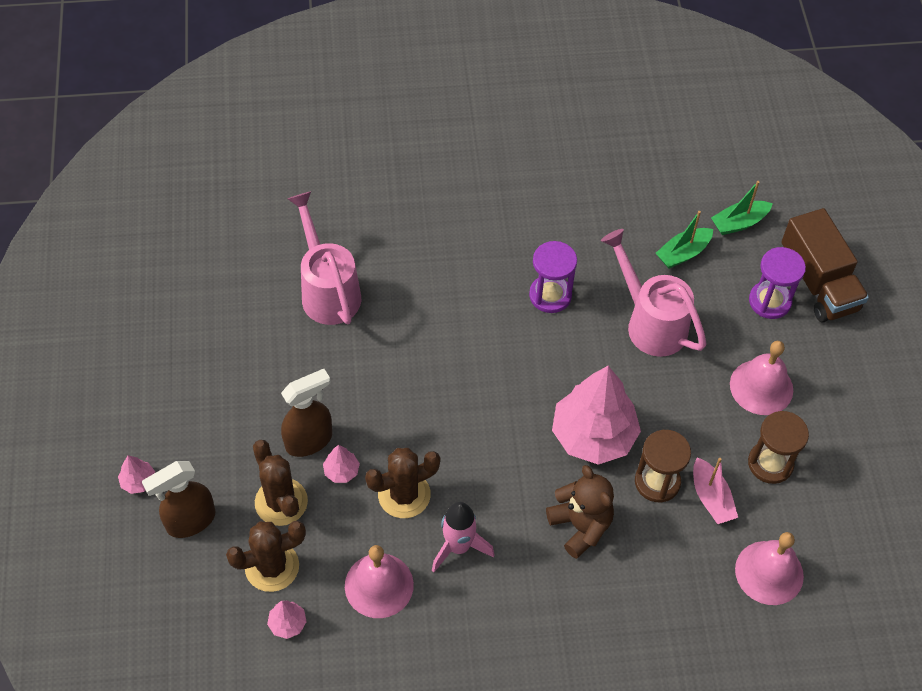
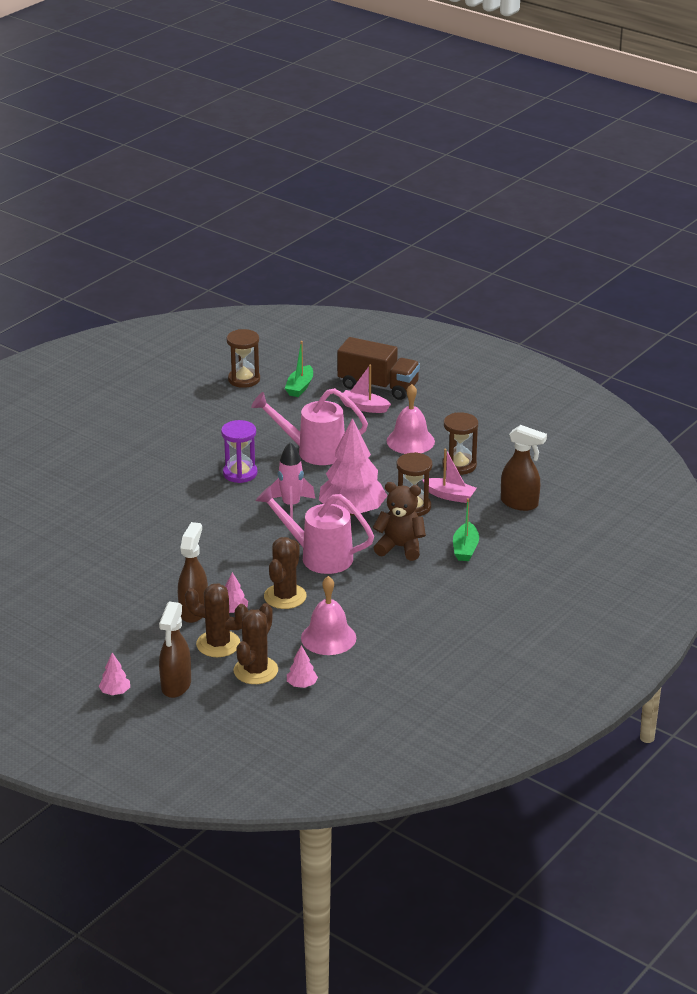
camera: 45 degrees left, 25 degrees down
(328, 290) = (101, 548): pink watering can -> pink watering can (319, 556)
(458, 547) = (348, 596): pink rocket -> pink rocket (291, 506)
(683, 253) = (288, 415): green boat -> green boat (465, 549)
(697, 170) = (244, 379): none -> brown hourglass
(769, 301) = (364, 407): purple hourglass -> pink boat
(769, 572) = (520, 503): pink bell -> brown spray bottle

